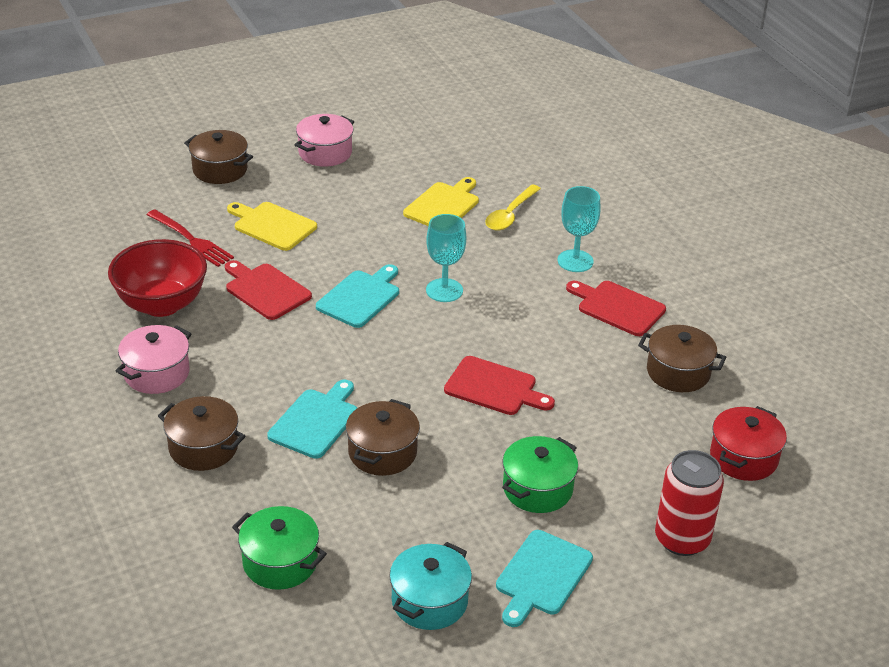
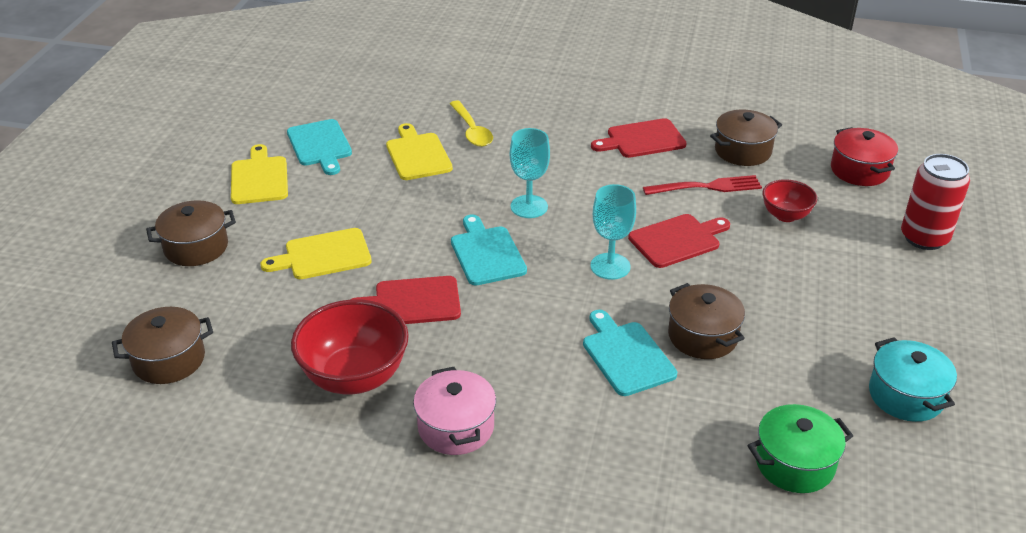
camera: 50 degrees left, 0 degrees up
(191, 240) = (279, 313): red fork -> red fork (706, 187)
(203, 447) = (596, 443): brown pot -> brown pot (169, 360)
(325, 153) = (259, 178): pink pot -> yellow cutting board
(537, 489) = (816, 276): green pot -> none
(541, 576) = (917, 322): turquoise cutting board -> turquoise cutting board (320, 145)
(575, 261) = (566, 130): turquoise goblet -> turquoise goblet (610, 266)
(608, 436) = (785, 215): none -> red bowl

